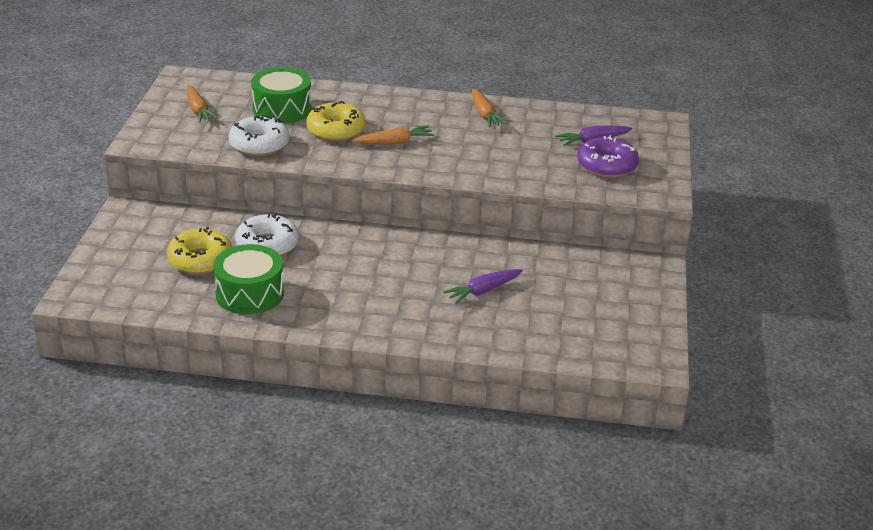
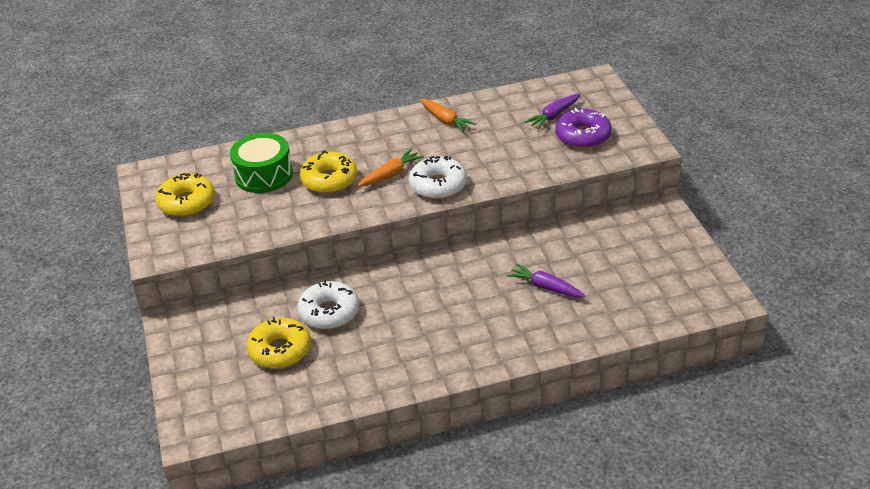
camera: 20 degrees left, 5 degrees up
(198, 110) = (187, 203): orange carrot -> yellow donut
(250, 293) = (350, 367): green drum -> none
(259, 145) = (272, 219): white donut -> white donut (438, 185)
(483, 291) = (546, 287): purple carrot -> purple carrot turned 90 degrees clockwise

